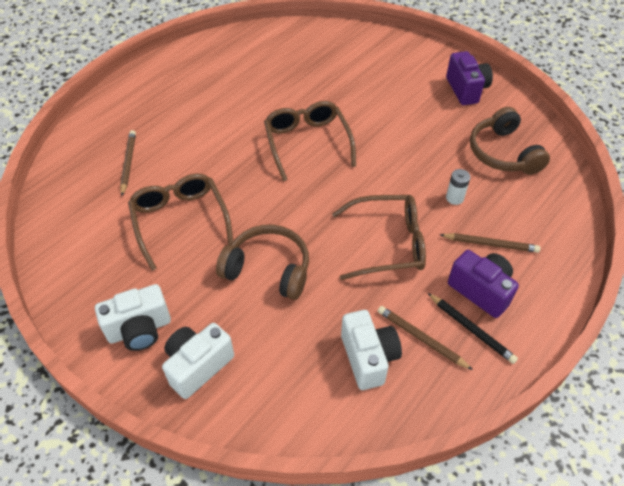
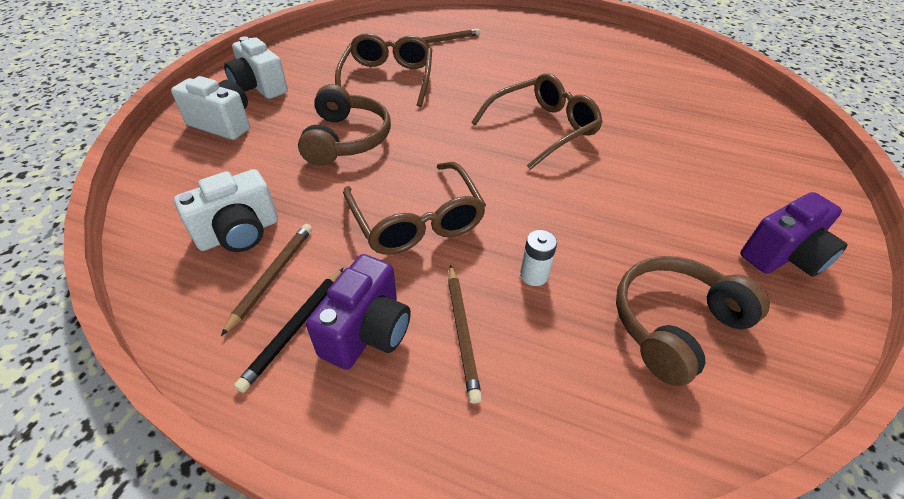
camera: 70 degrees right, 5 degrees down
(180, 220) = (388, 79): brown glasses -> brown glasses turned 45 degrees counterclockwise

